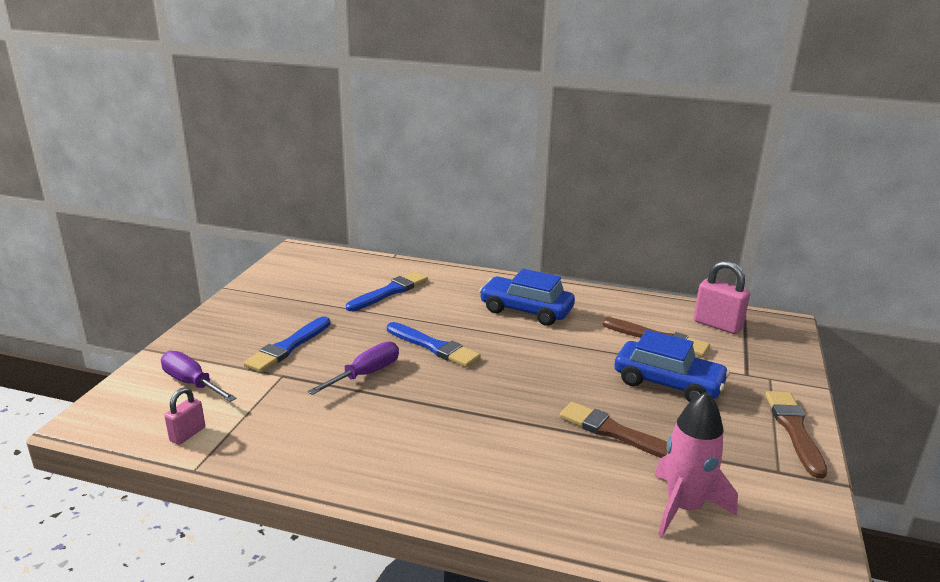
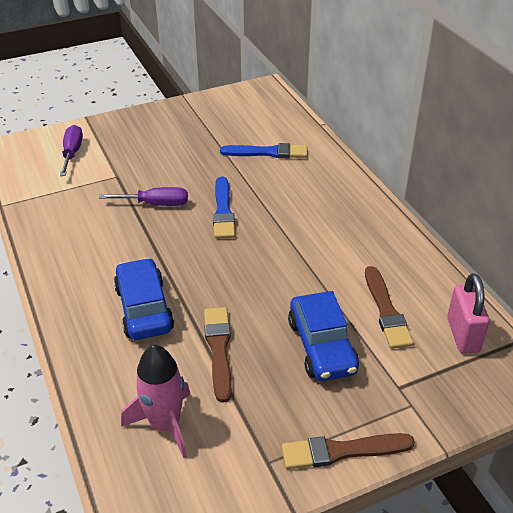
camera: 50 degrees right, 15 degrees up
(187, 434) = (27, 183): pink padlock -> none
(288, 347) = (148, 158): blue brush -> none
(526, 310) = (331, 223): blue car -> blue car (144, 308)
(794, 430) = (342, 451): brown brush -> brown brush turned 150 degrees counterclockwise

